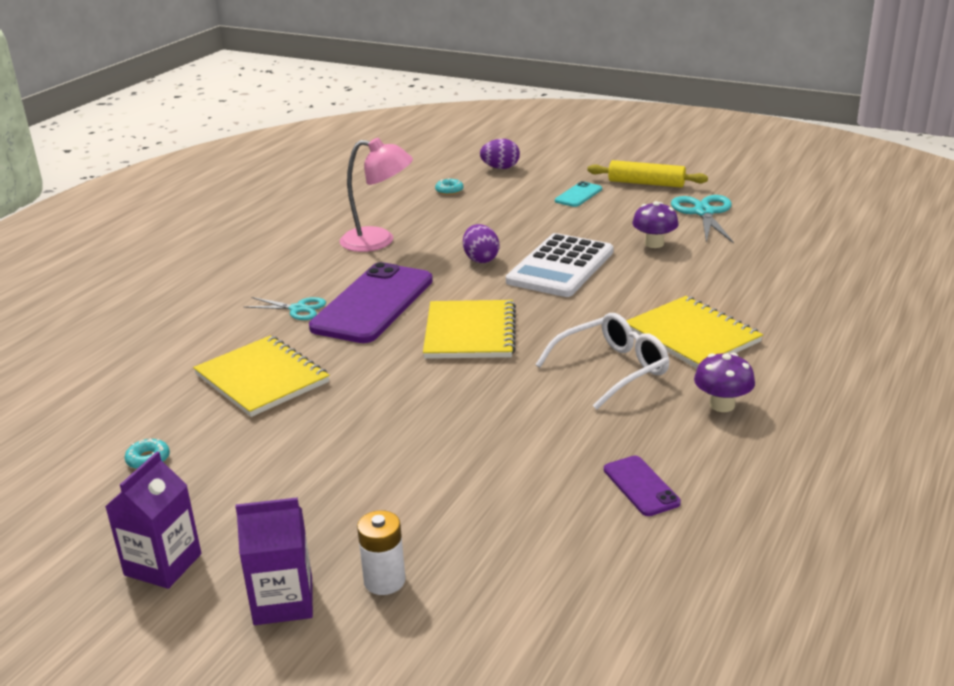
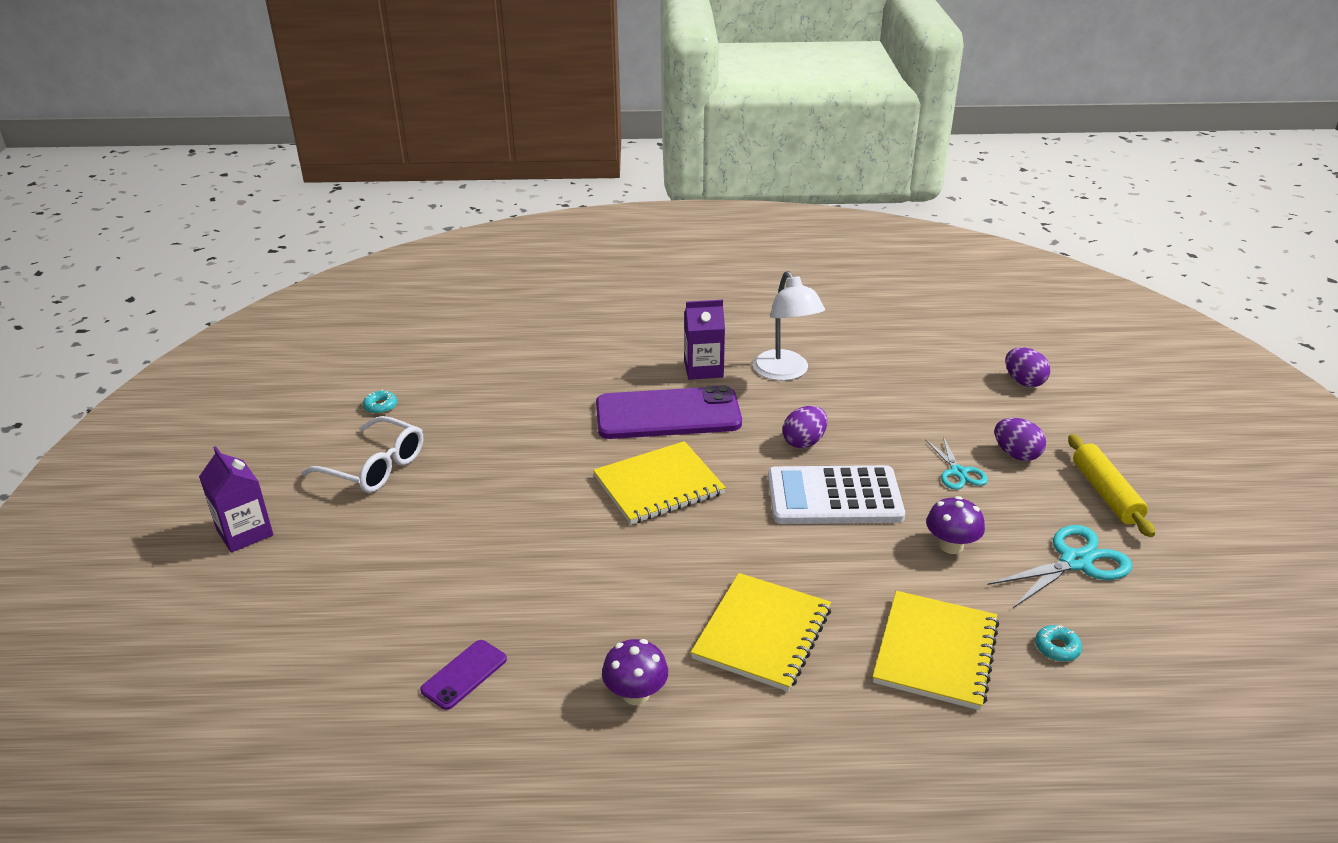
camera: 60 degrees right, 5 degrees up
(163, 564) = (267, 465): purple carton -> purple carton (703, 369)
(262, 379) = (512, 408): yellow notebook -> yellow notebook (935, 652)
(297, 309) = (629, 381): turquoise scissors -> turquoise scissors (958, 472)
(378, 241) = (785, 372): pink lamp -> white lamp
(384, 581) = (282, 571): white battery -> none
(449, 191) = (932, 371): turquoise donut -> turquoise donut (1057, 648)
(578, 195) = (1016, 454): turquoise phone -> purple egg
(612, 369) = (653, 596): white glasses -> white glasses (375, 467)

